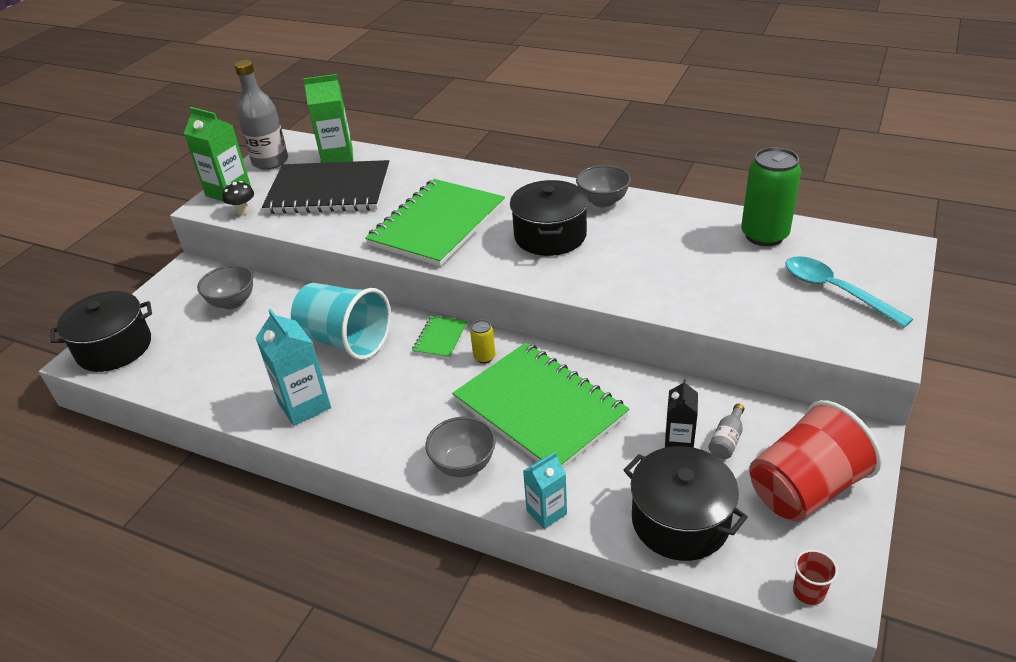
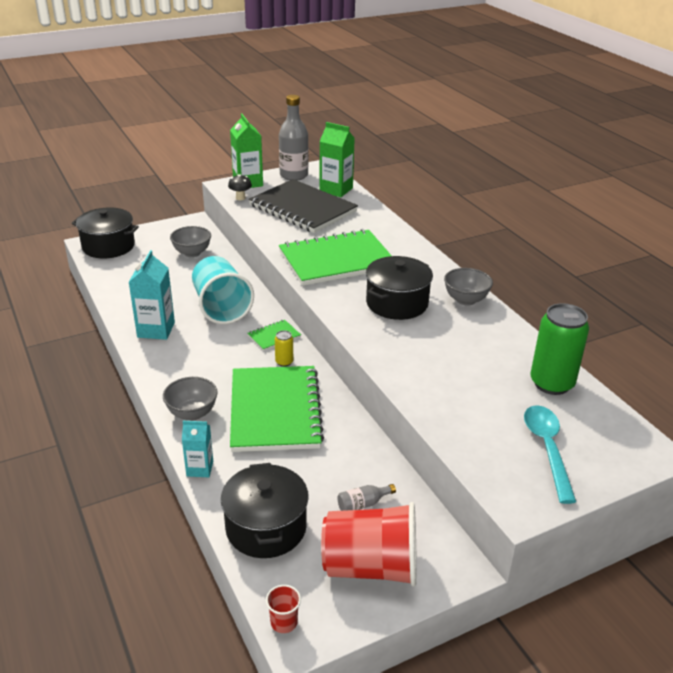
camera: 35 degrees right, 5 degrees down
(679, 442) = (330, 484): black carton -> none

